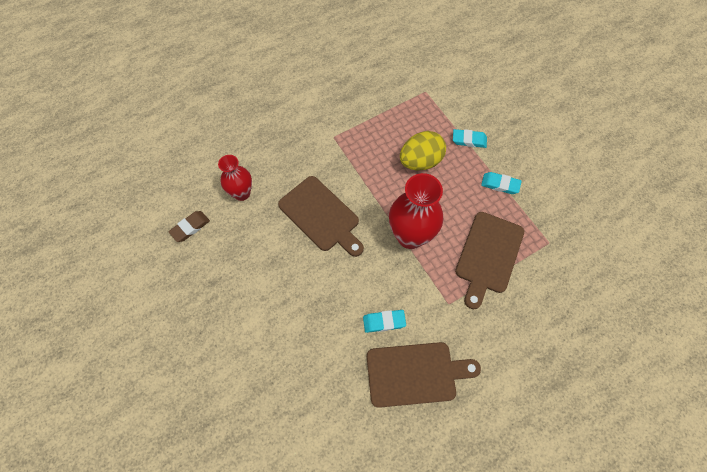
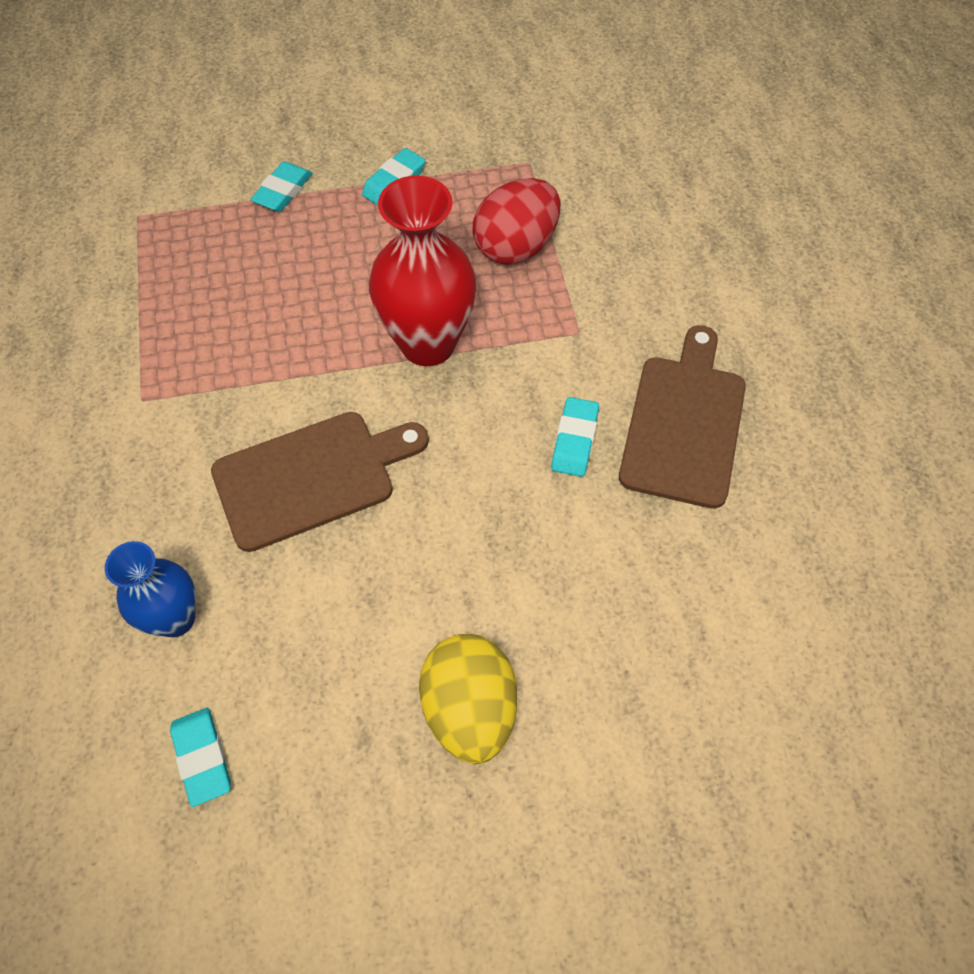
camera: 70 degrees left, 5 degrees down
(190, 227) = (202, 757): brown eraser -> turquoise eraser
(242, 193) = (175, 618): red vase -> blue vase
(420, 161) = (284, 276): yellow egg -> yellow egg (469, 709)
(488, 255) = (516, 246): brown cutting board -> red egg

